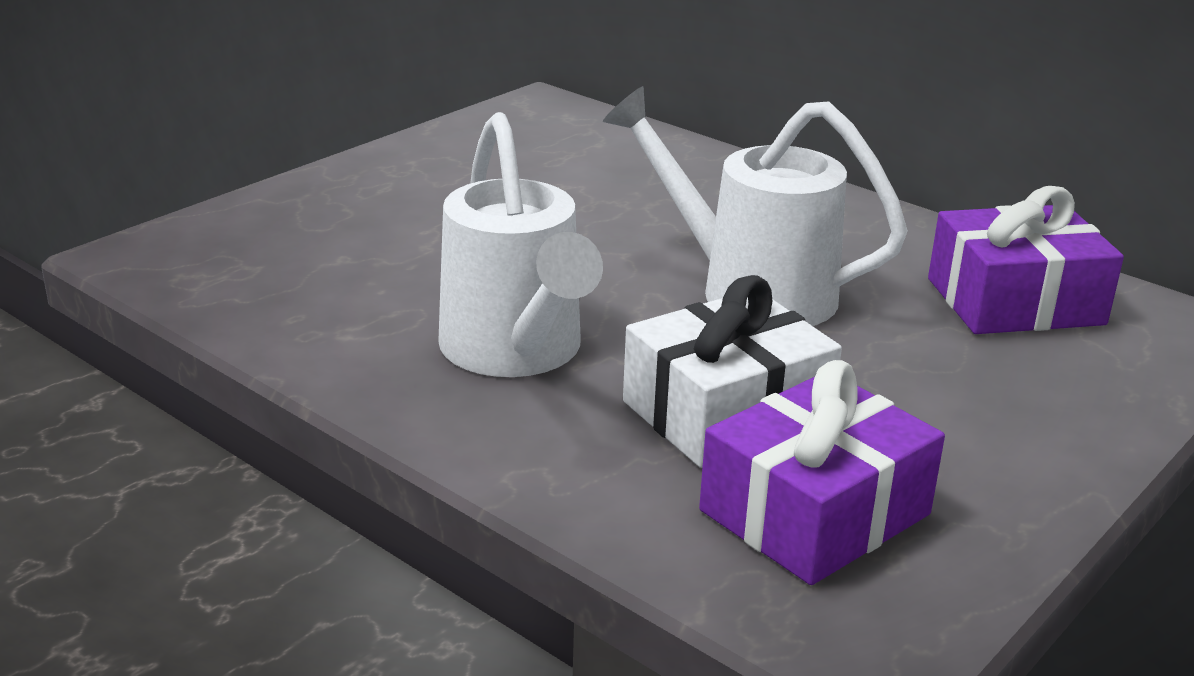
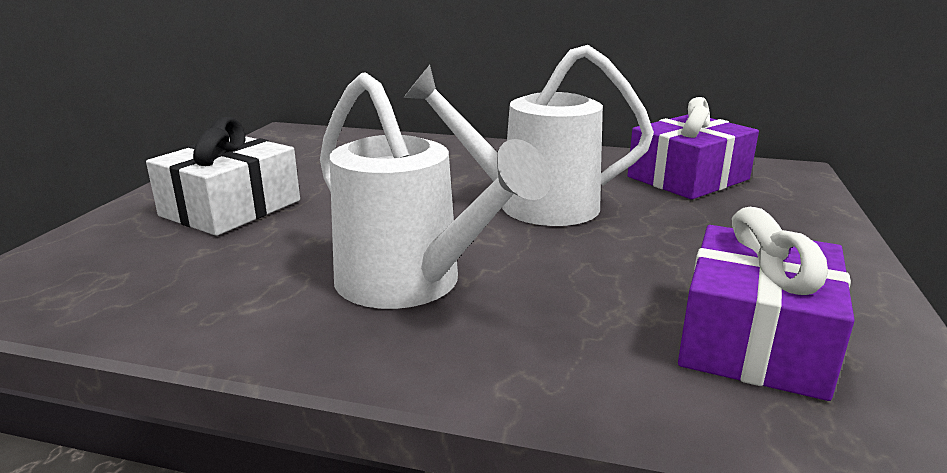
camera: 25 degrees left, 5 degrees down
(726, 412) = (608, 285): white gift -> white gift (231, 208)

